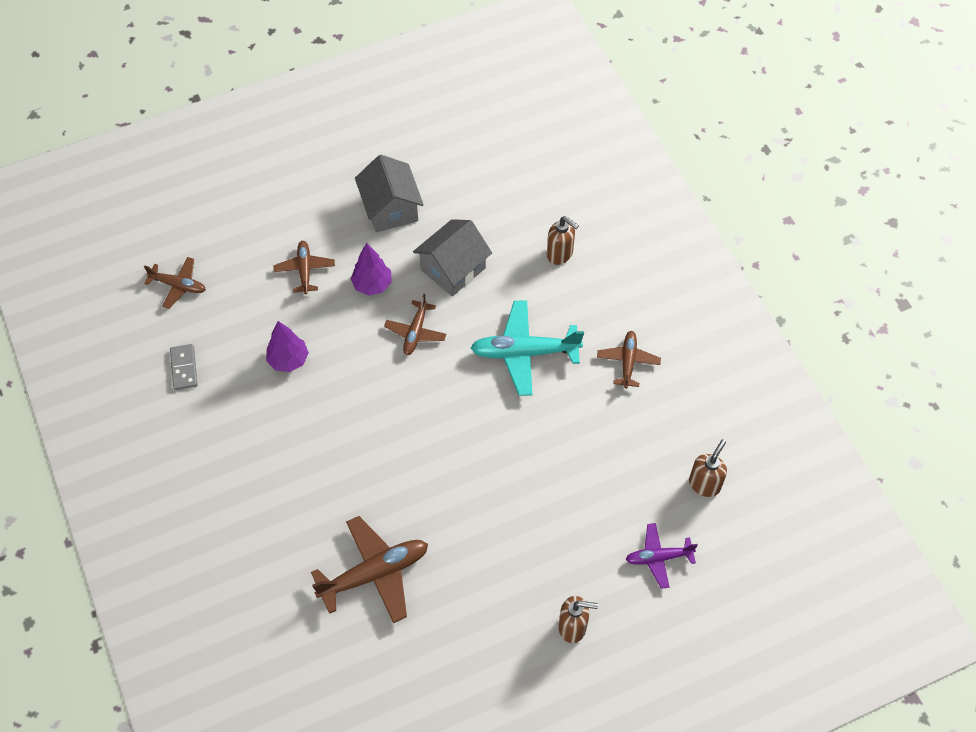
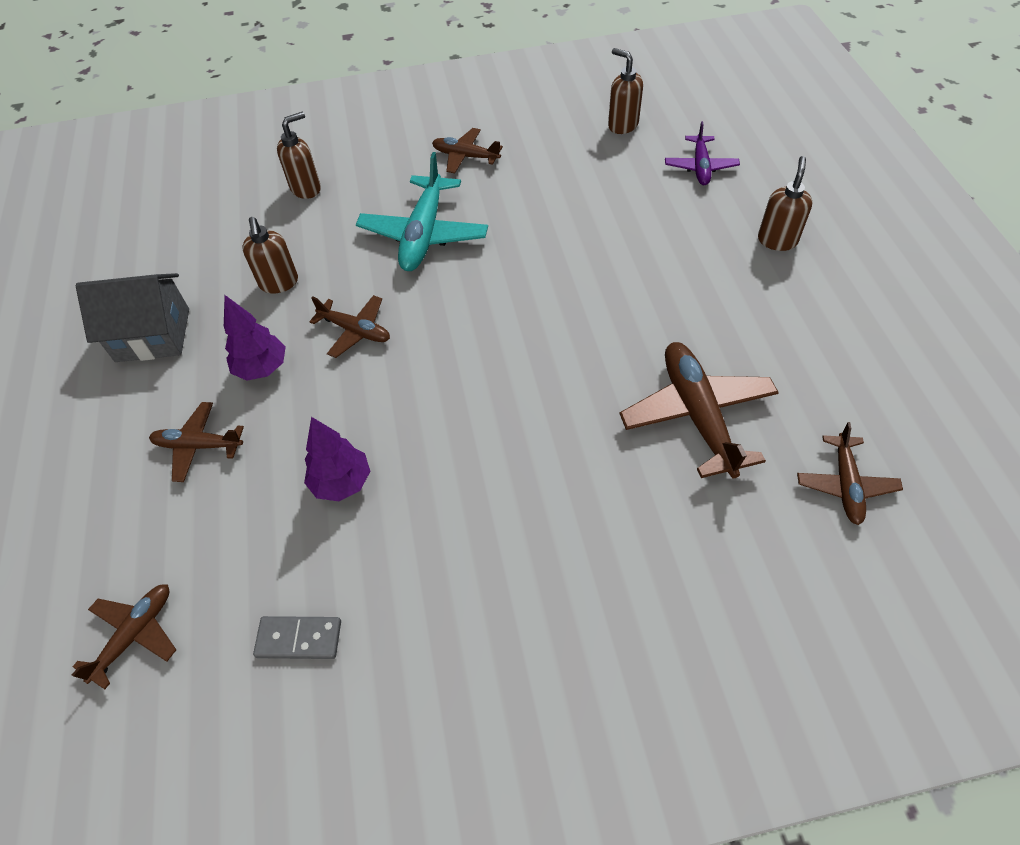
camera: 75 degrees left, 5 degrees down
(328, 676) = (845, 485): none -> brown plane
(453, 269) = (279, 283): grey house -> brown soap dispenser

